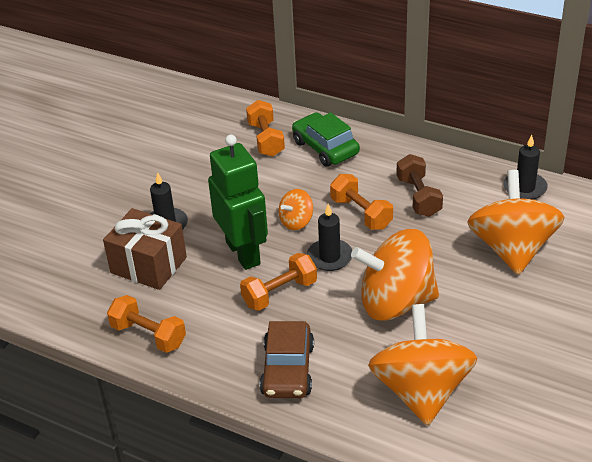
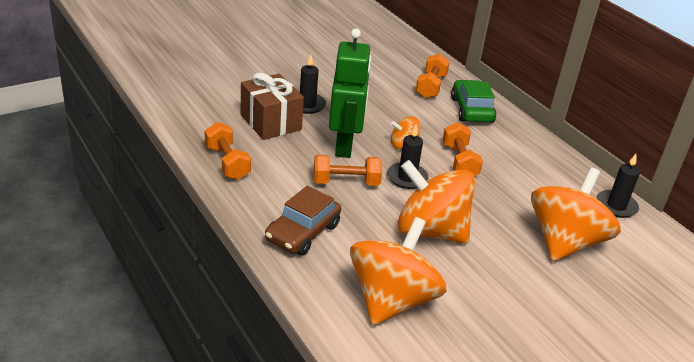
camera: 25 degrees right, 5 degrees down
(418, 197) = (517, 172): brown dumbbell -> none

